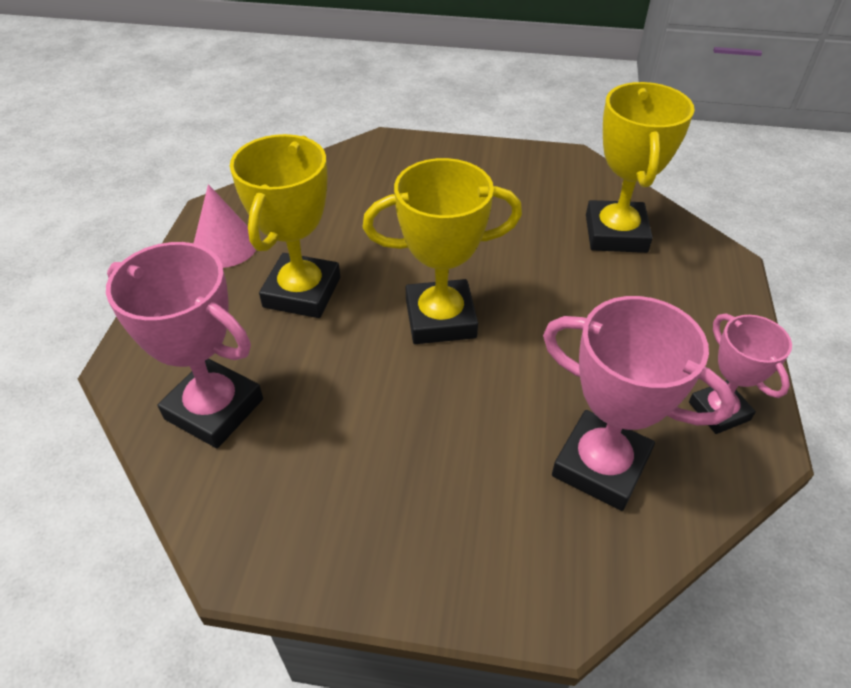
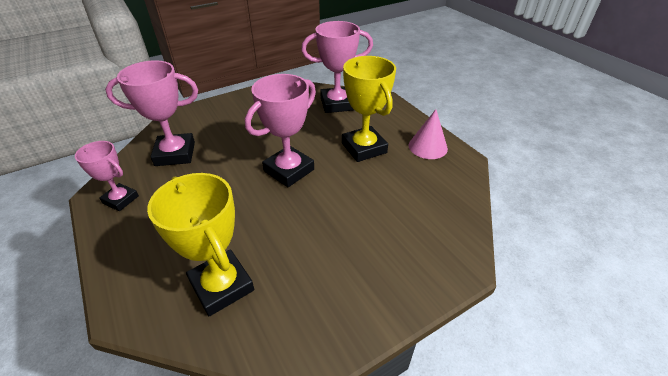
camera: 140 degrees right, 5 degrees down
(440, 319) = (289, 170): yellow trophy -> pink trophy

